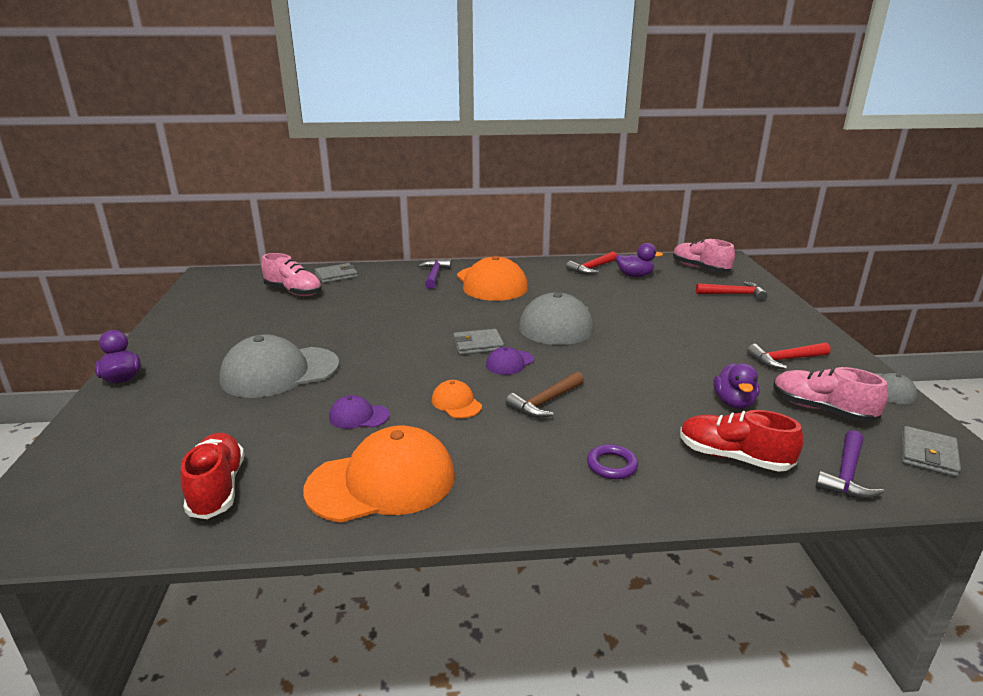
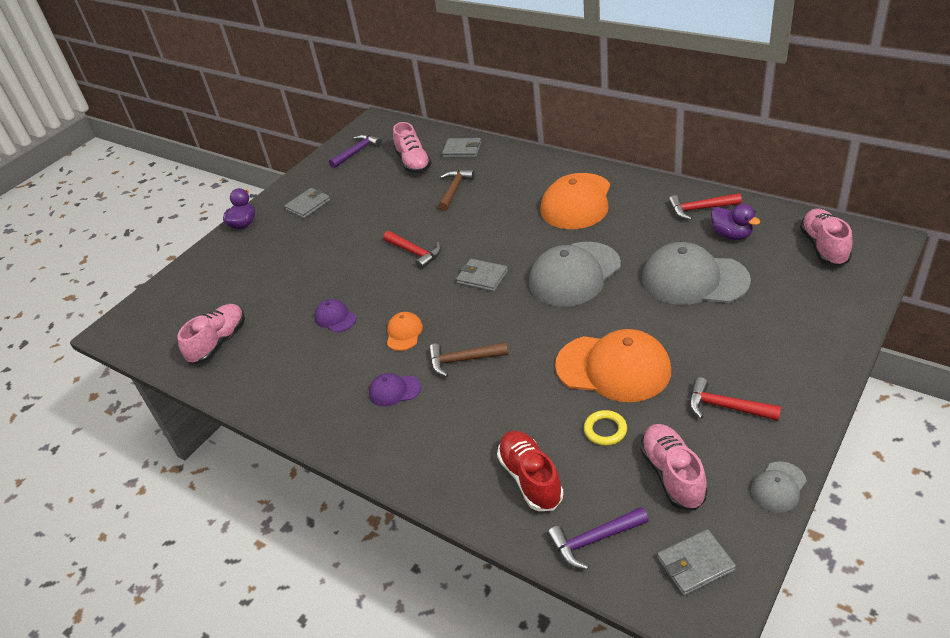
camera: 45 degrees right, 15 degrees up
(201, 344) = (308, 205): none -> grey wallet
(217, 488) = (218, 342): red shoe -> pink shoe
(280, 372) = (328, 254): grey cap -> grey cap (694, 279)
(365, 299) = (454, 190): none -> brown hammer
(382, 482) = (297, 380): orange cap -> orange cap (613, 368)
(434, 275) = (540, 174): purple hammer -> purple hammer (357, 152)
(509, 363) = (483, 307): purple cap -> purple cap (394, 390)
(612, 465) = (439, 439): purple ring -> none
(733, 403) = (605, 430): purple duck -> yellow ring
(734, 294) = (805, 300): red hammer -> red hammer (415, 253)

